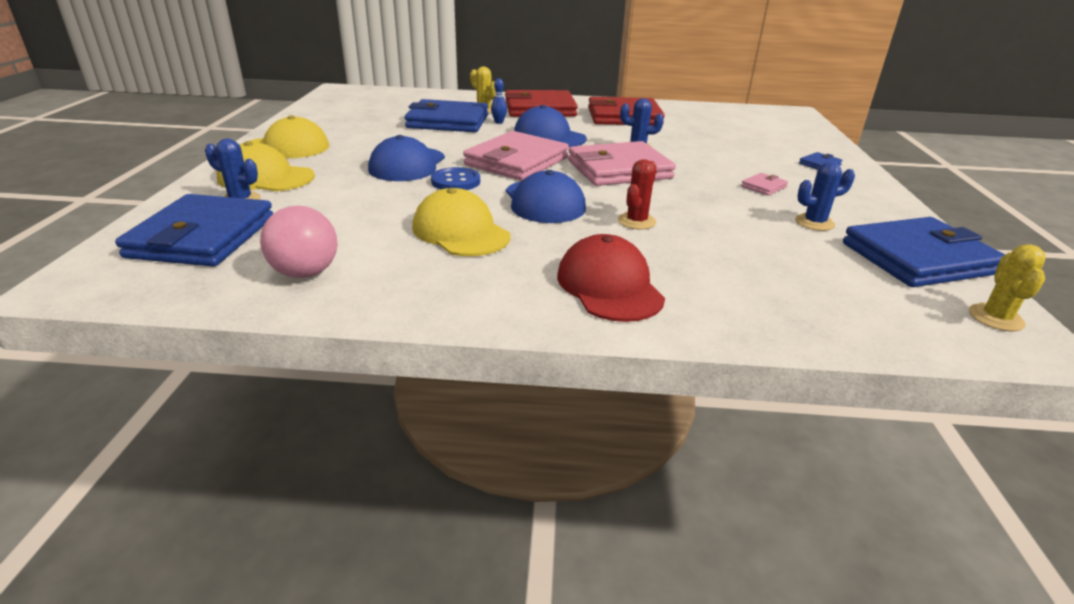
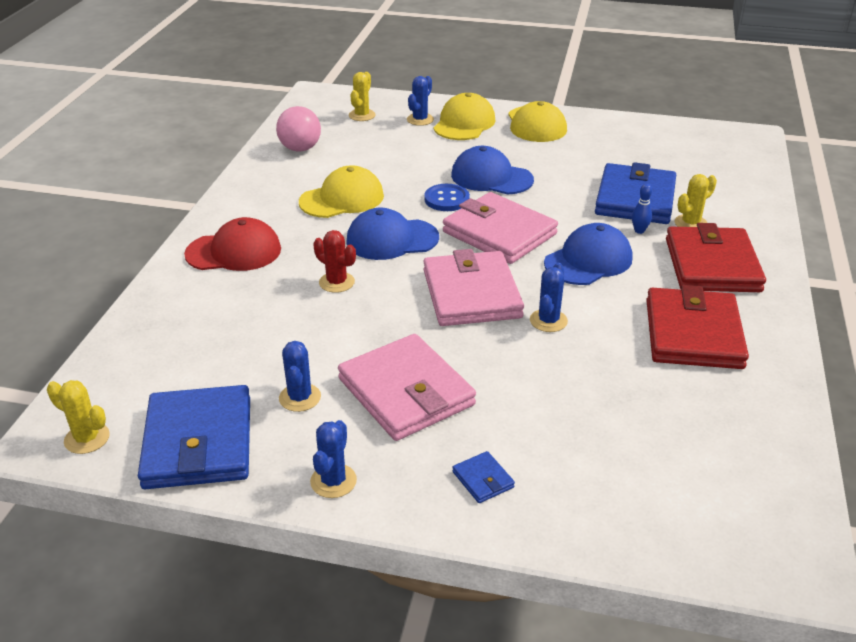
camera: 100 degrees right, 5 degrees up
(202, 237) = (362, 115): blue wallet -> yellow cactus
(763, 187) = (406, 392): pink wallet -> pink wallet, size x2.46
(881, 204) = (333, 481): none -> blue cactus

